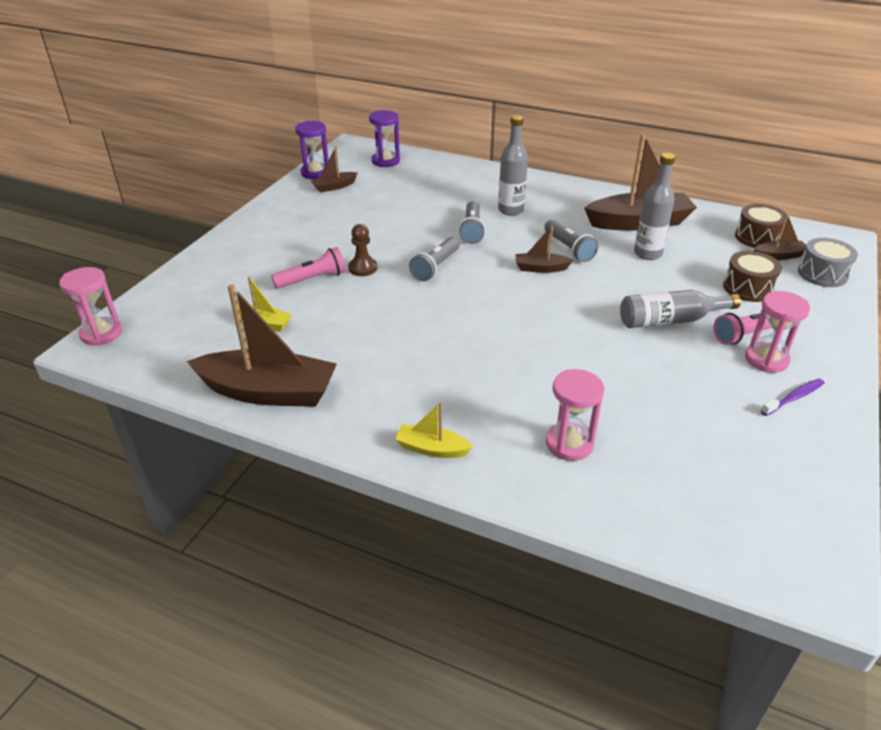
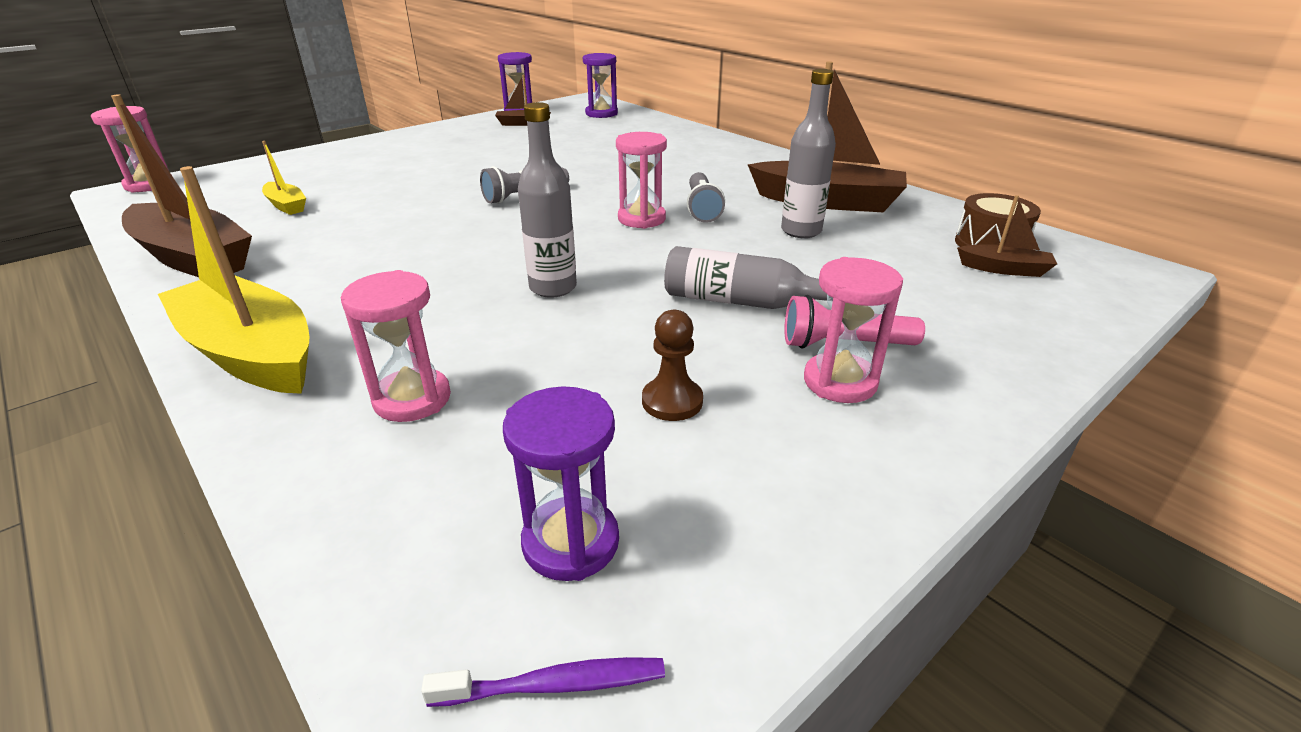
camera: 25 degrees right, 5 degrees down
(312, 279) = (388, 183): pink flashlight -> none
(362, 268) = (449, 183): brown pawn -> brown pawn (672, 401)
(432, 449) = (251, 353): yellow boat -> yellow boat, size x2.09
(472, 230) = (610, 175): grey flashlight -> none
(510, 210) = (679, 166): grey bottle -> grey bottle (553, 288)
(541, 268) = (641, 219): brown boat -> pink hourglass
(737, 488) = (570, 542): none -> purple hourglass
(748, 288) = (910, 293): brown drum -> none
(793, 398) = (828, 444): purple toothbrush -> purple toothbrush (553, 685)
(822, 274) = (1060, 303): grey drum -> none

